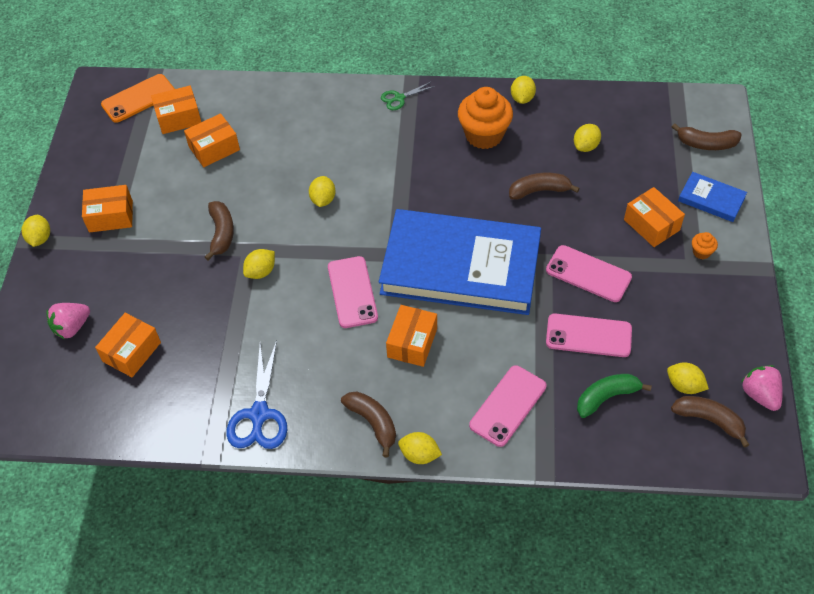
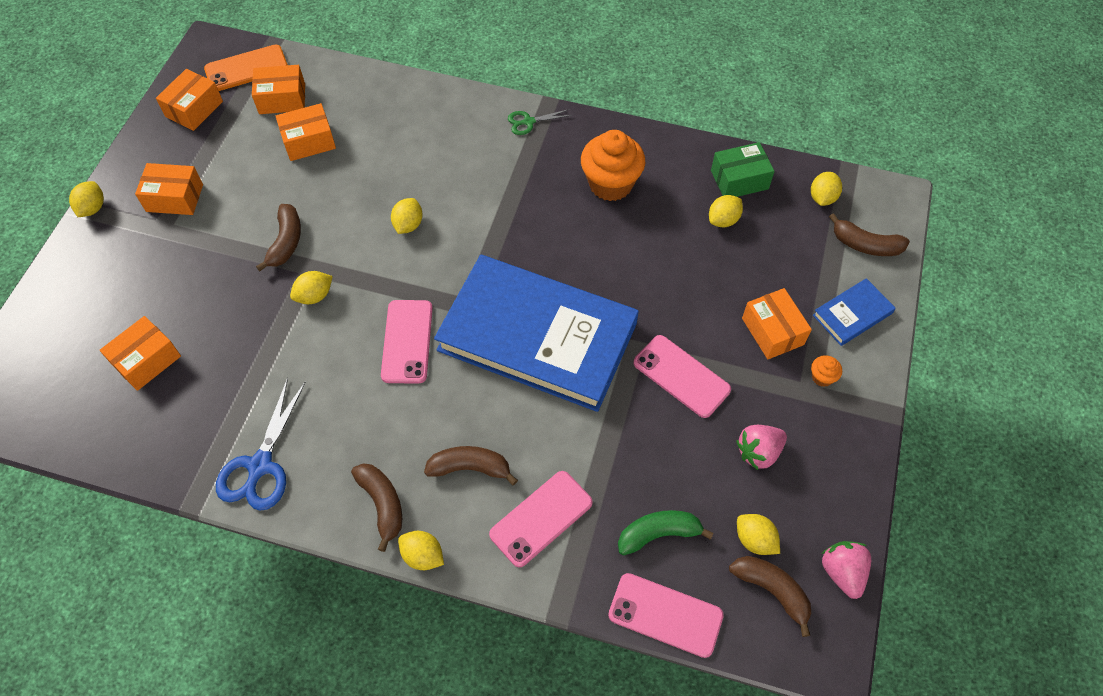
camera: 10 degrees right, 5 degrees up
(72, 327) = (93, 318): pink strawberry -> pink strawberry (758, 452)
(412, 342) = (455, 417): orange box -> orange box (194, 109)
(522, 98) = (667, 148): yellow lemon -> yellow lemon (822, 198)
(539, 191) = (654, 263): brown banana -> brown banana (470, 468)
(588, 335) = (659, 452): pink phone -> pink phone (665, 615)
(589, 112) = (739, 180): none -> green box
(711, 199) = (852, 314): blue book -> blue book turned 75 degrees counterclockwise

